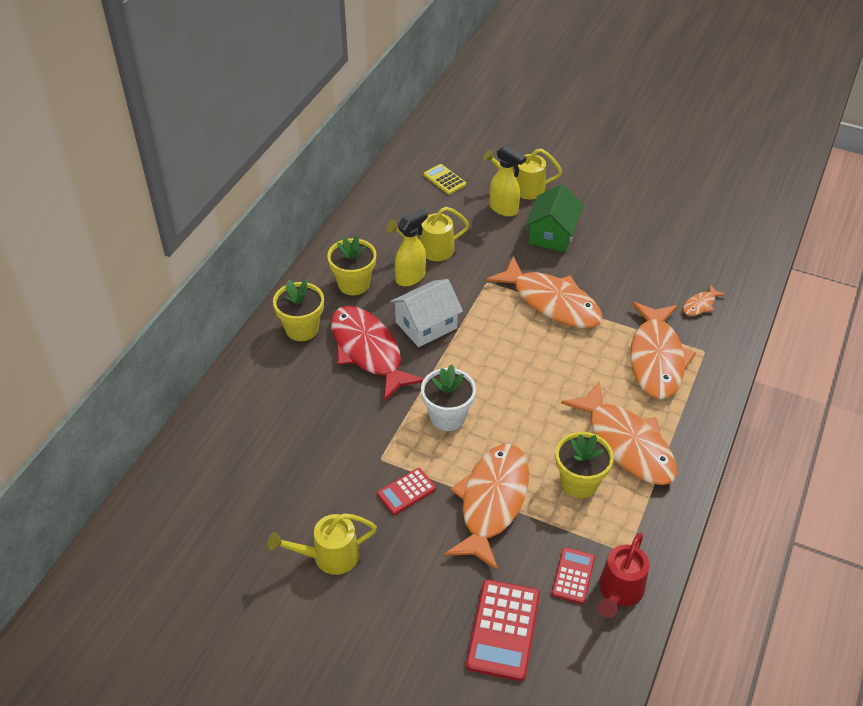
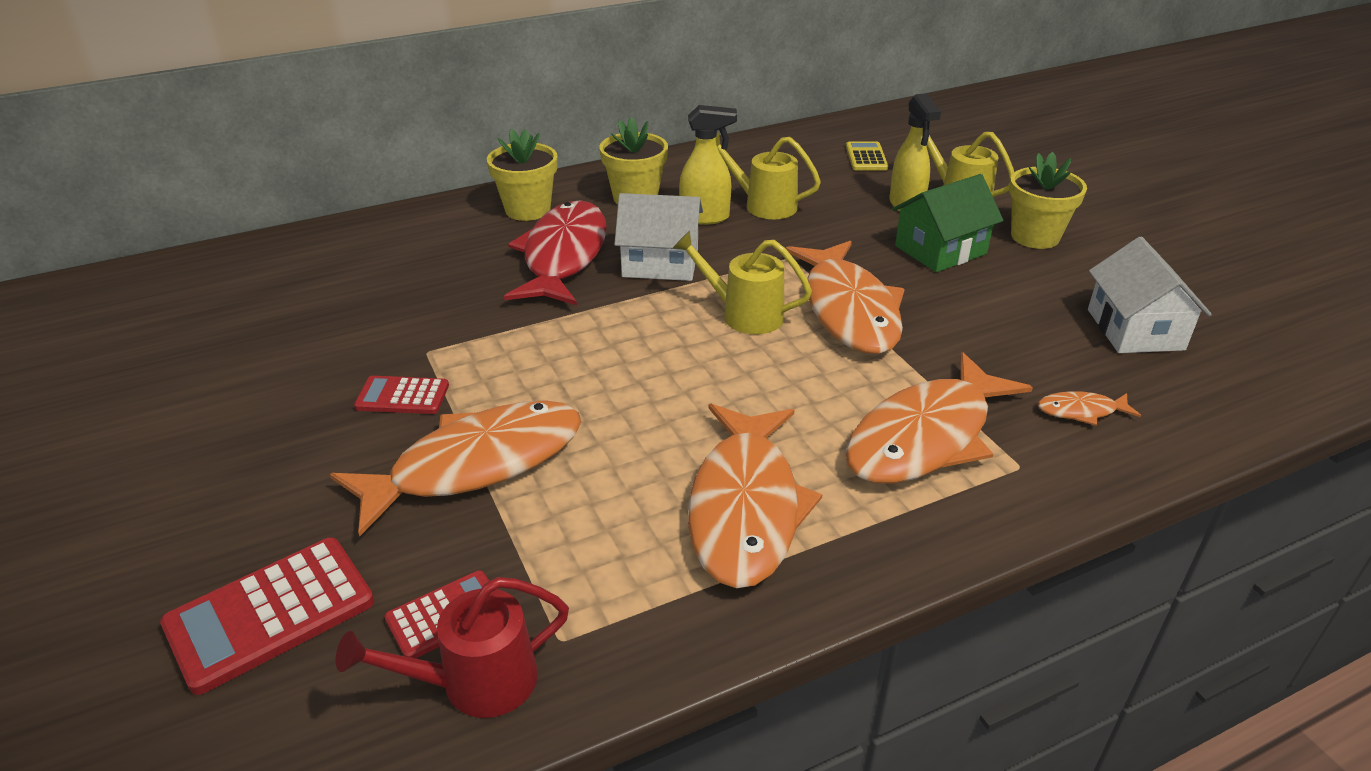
camera: 40 degrees right, 10 degrees down
(328, 557) = (233, 407): yellow watering can -> yellow watering can (743, 314)
(447, 417) = (556, 353): white flower pot -> none
(579, 482) = (615, 512): yellow flower pot -> yellow flower pot (1035, 237)
(679, 241) = (1135, 329): none -> white house

